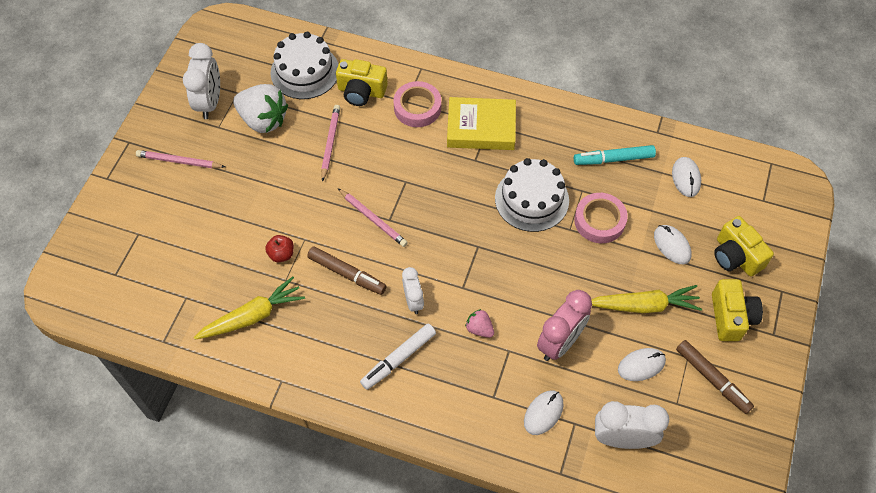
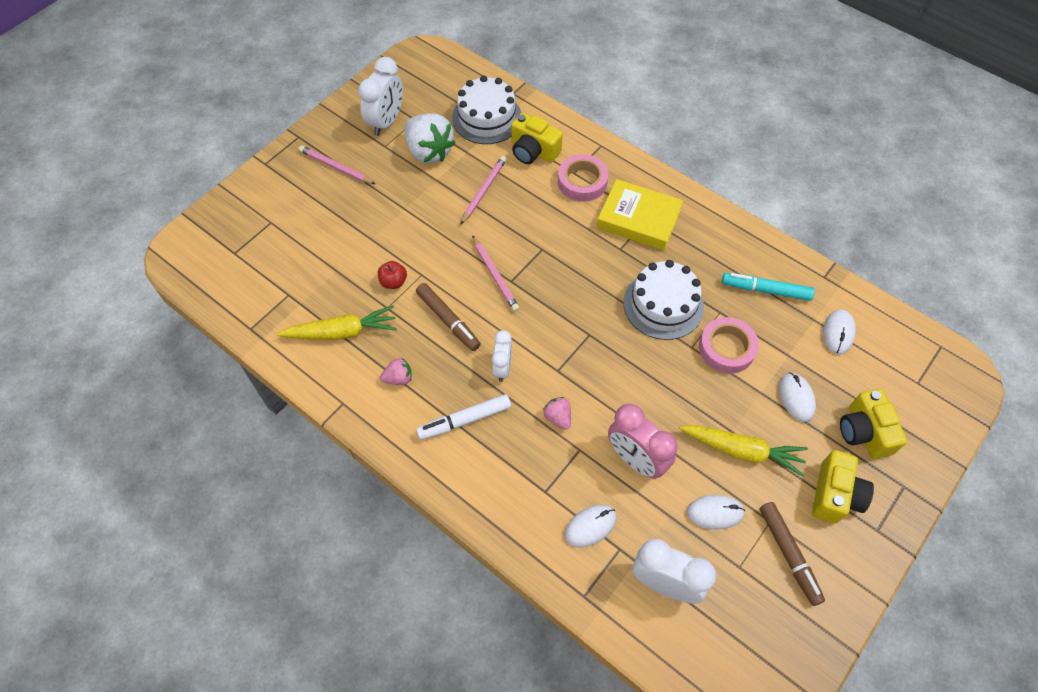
camera: 20 degrees right, 0 degrees up
(323, 341) = (398, 378): none -> pink strawberry
(559, 343) = (636, 459): pink clock -> pink clock turned 75 degrees clockwise

